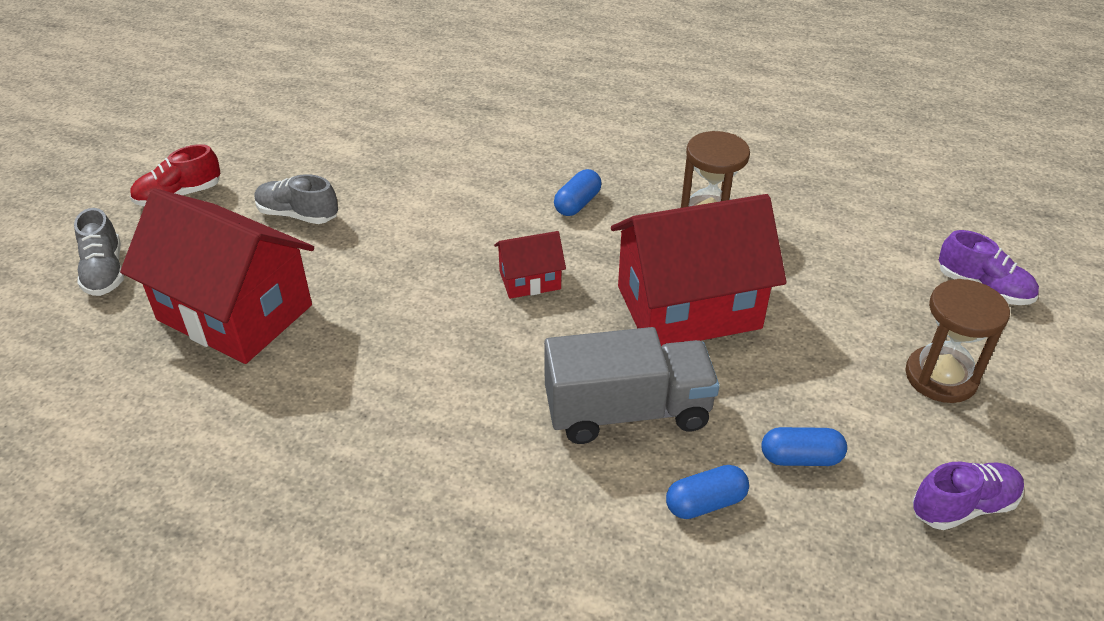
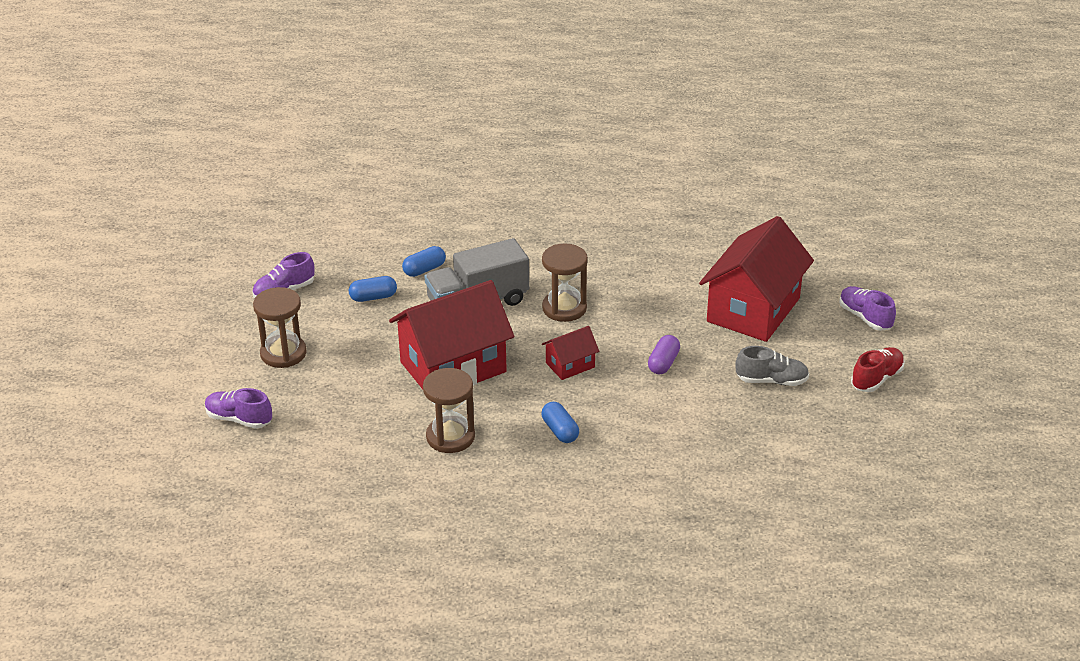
camera: 165 degrees right, 5 degrees down
(105, 272) = (865, 317): grey shoe -> purple shoe
(235, 312) = (753, 310): red house -> red house turned 75 degrees counterclockwise
(409, 260) = (663, 363): none -> purple capsule
(498, 371) = (564, 308): none -> brown hourglass
(577, 204) = (560, 431): blue capsule -> blue capsule turned 45 degrees counterclockwise

